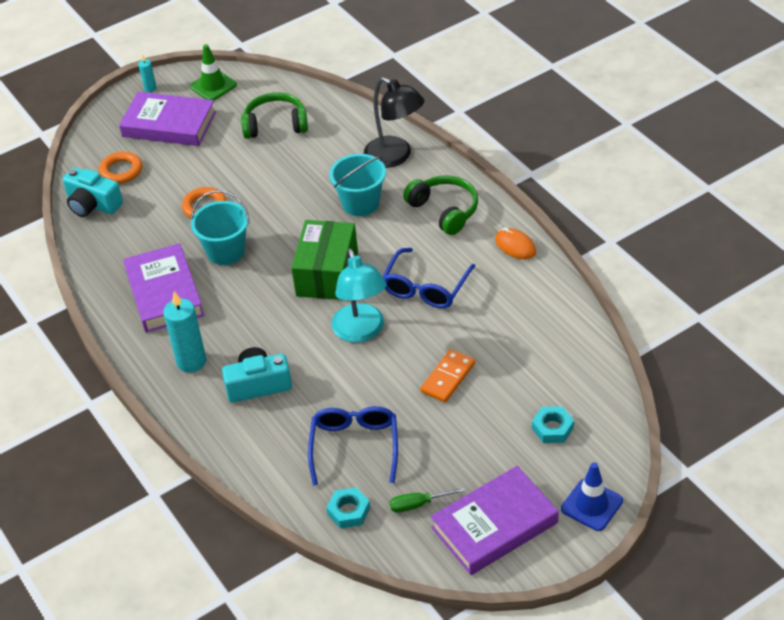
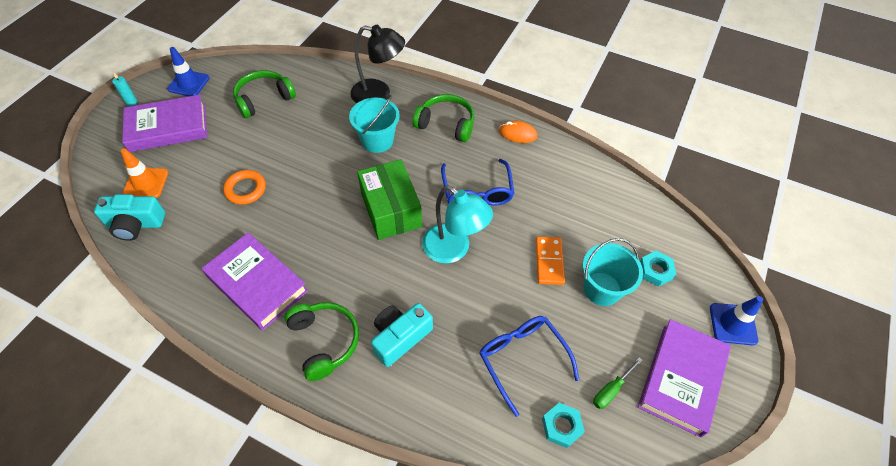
camera: 35 degrees left, 10 degrees up
(121, 171) = (146, 183): orange ring -> orange traffic cone
(191, 362) = (324, 341): turquoise candle -> green headphones
(213, 86) = (189, 83): green traffic cone -> blue traffic cone
(226, 251) = (290, 222): turquoise bucket -> turquoise bucket (602, 289)

